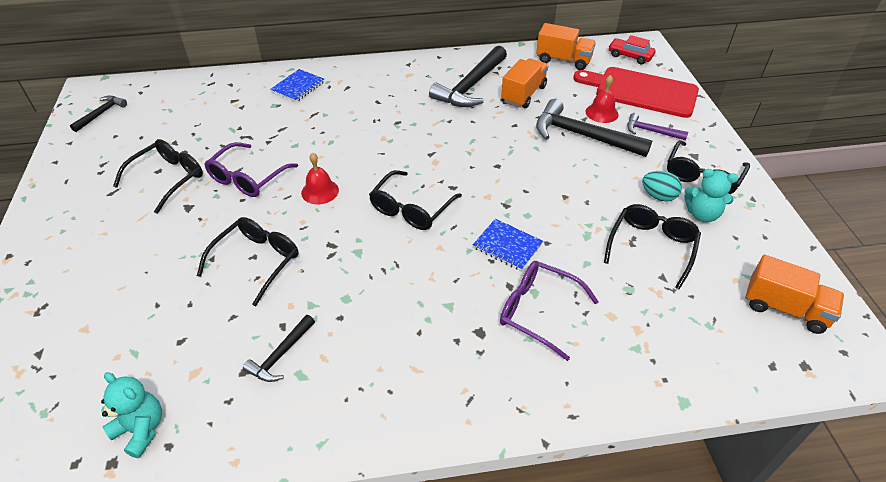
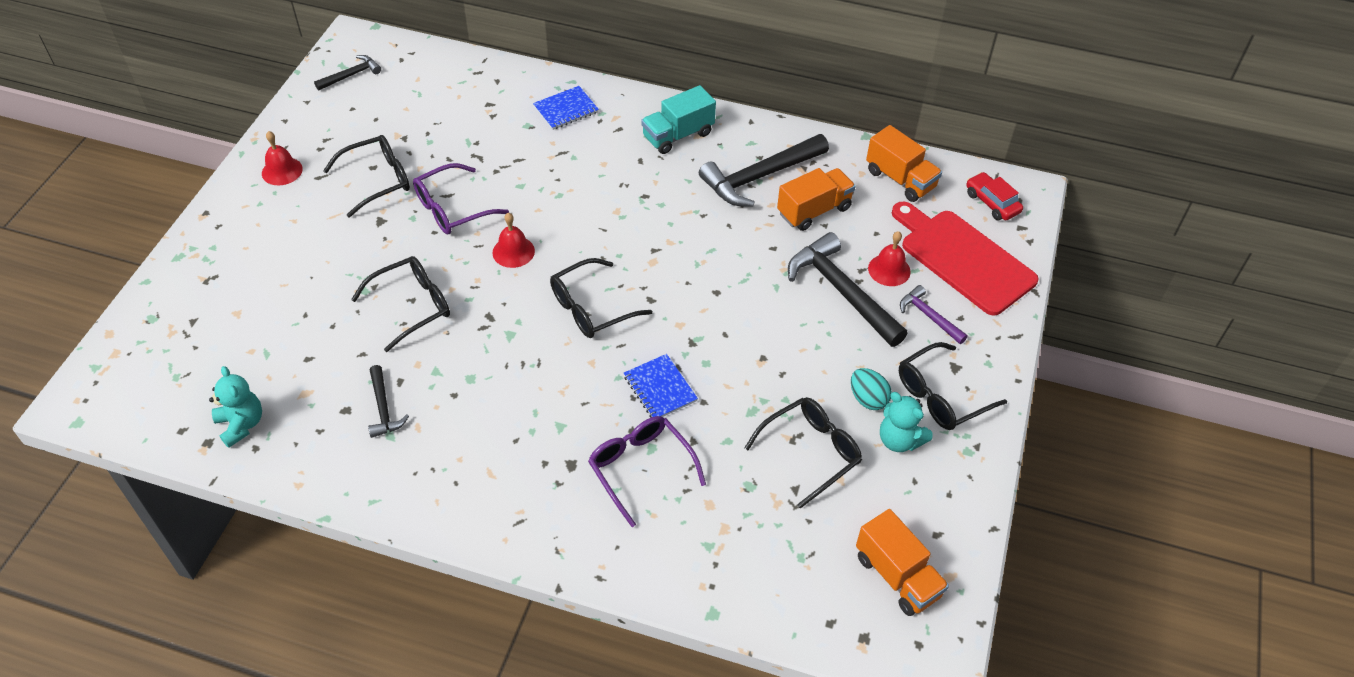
camera: 25 degrees right, 5 degrees up
(72, 199) = (282, 171): none -> red bell
(281, 355) = (383, 408): black hammer -> black hammer turned 75 degrees counterclockwise
(394, 79) = (678, 135): none -> turquoise truck

